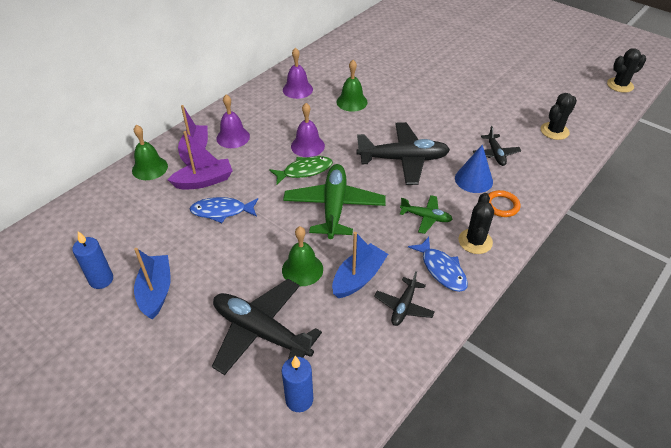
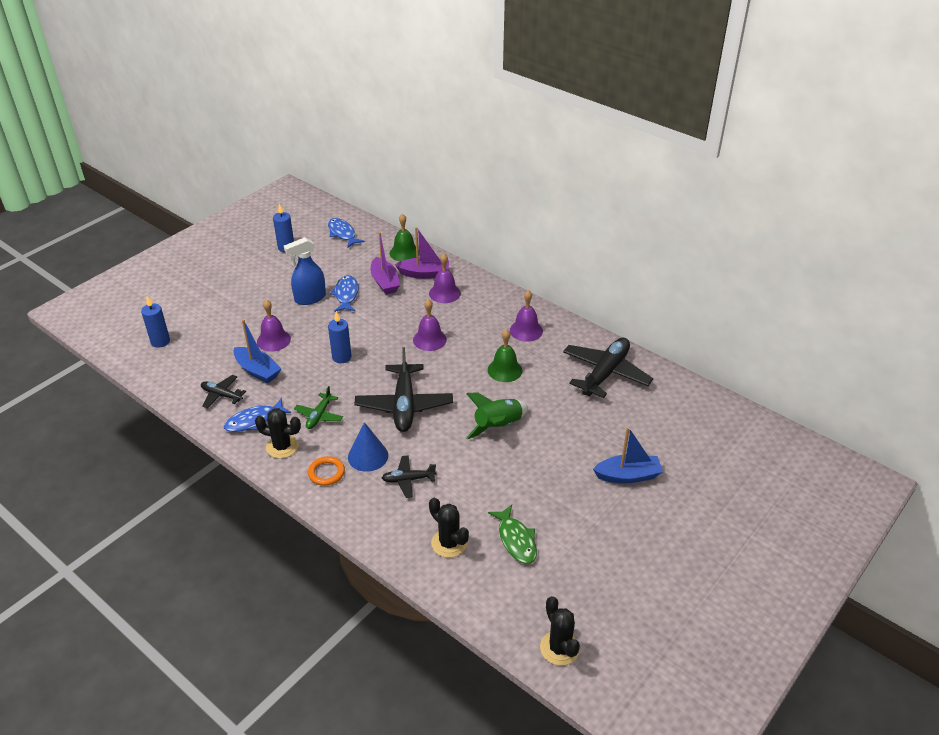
camera: 90 degrees right, 5 degrees down
(88, 224) = (342, 233): none -> blue fish
(156, 291) = (269, 272): blue boat -> blue boat (628, 476)
(223, 243) = (310, 298): none -> blue spray bottle
(261, 332) = (220, 322): black plane -> black plane (605, 373)
(302, 269) = (273, 340): green bell -> purple bell
(304, 171) = (392, 338): green fish -> green fish (516, 540)
(334, 207) = (341, 357): green plane -> blue candle
(422, 106) = (498, 426): none -> green rocket

